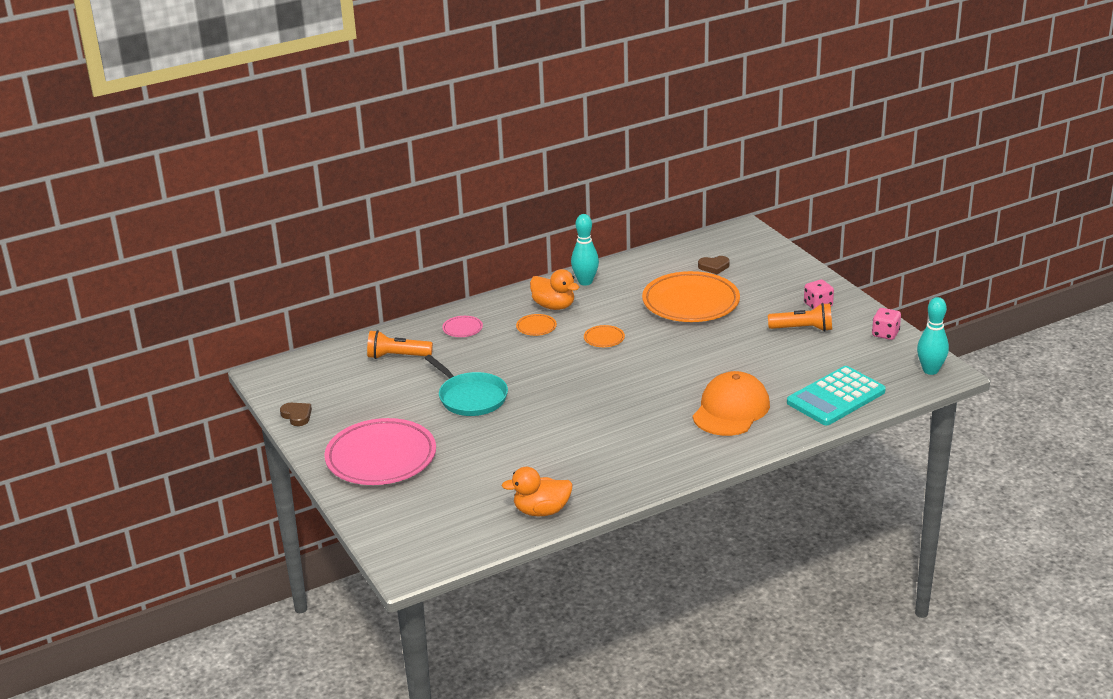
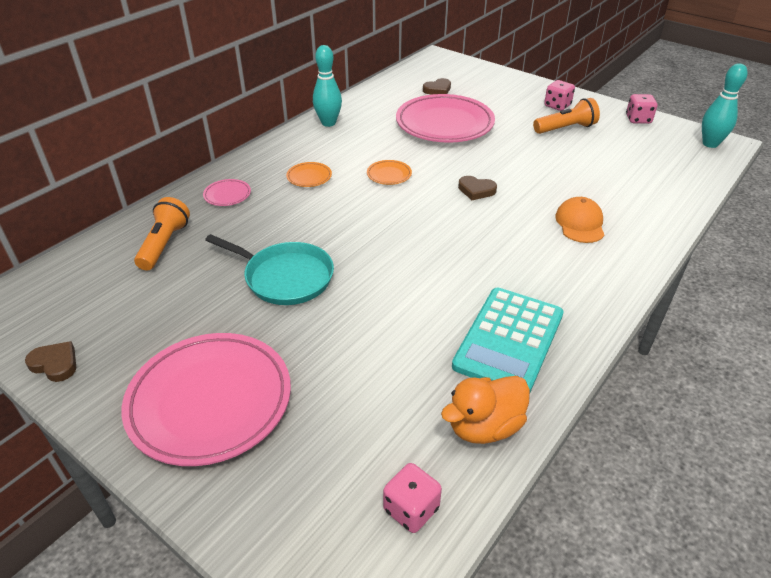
camera: 25 degrees left, 10 degrees up
(397, 356) = (164, 244): orange flashlight -> orange flashlight turned 120 degrees clockwise
(467, 535) = (411, 509): none -> pink dice
(554, 306) = (313, 152): orange duck -> none
(667, 366) = (476, 190): none -> brown heart
(690, 303) = (444, 124): orange plate -> pink plate
(731, 410) = (580, 223): orange cap -> orange cap, size x0.60
(835, 397) = (661, 187): turquoise calculator -> turquoise calculator (508, 340)

